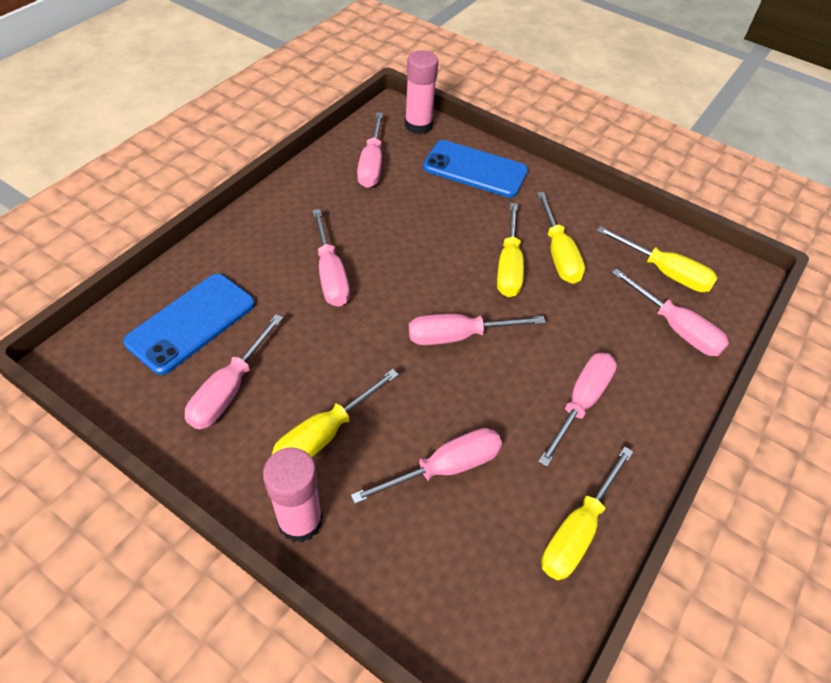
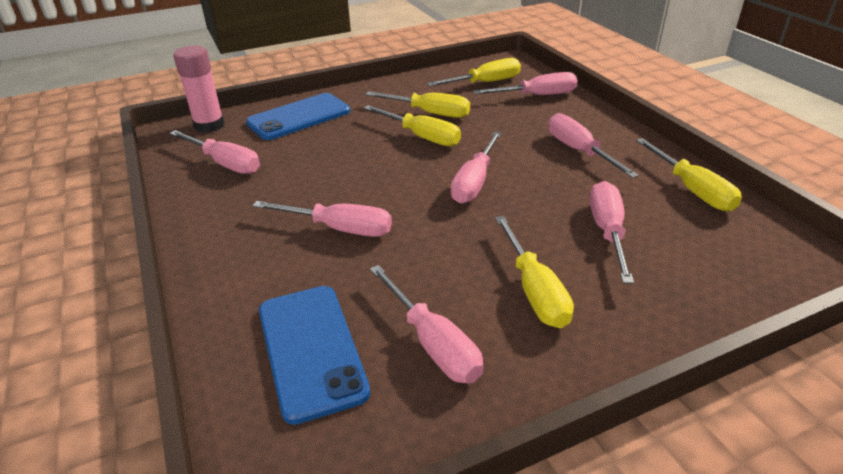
camera: 55 degrees left, 15 degrees down
(300, 521) = (627, 336): pink glue stick -> none

